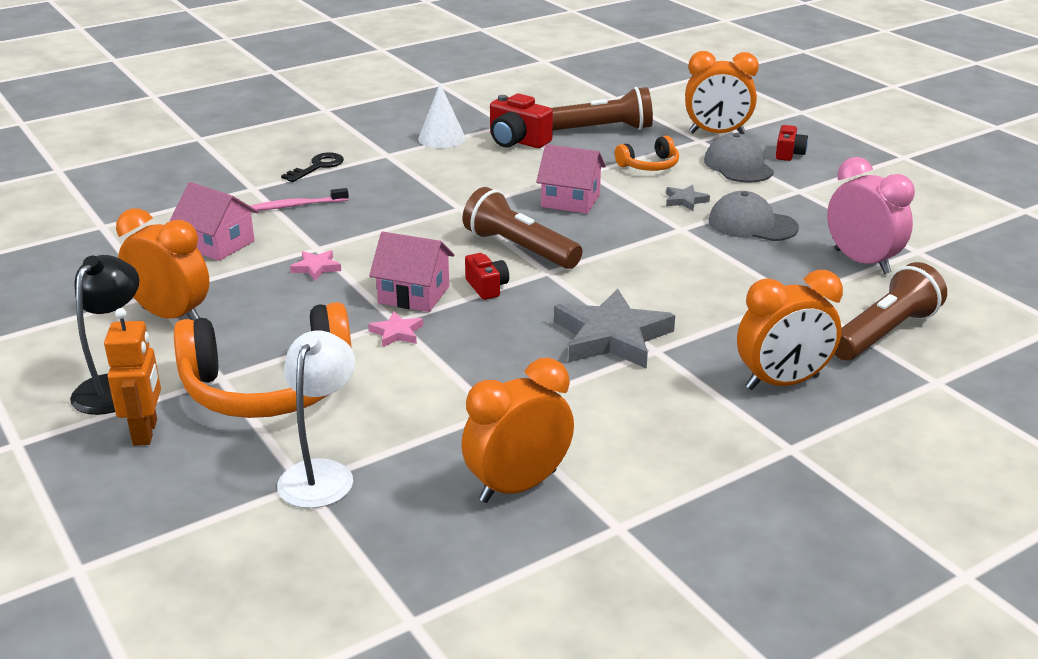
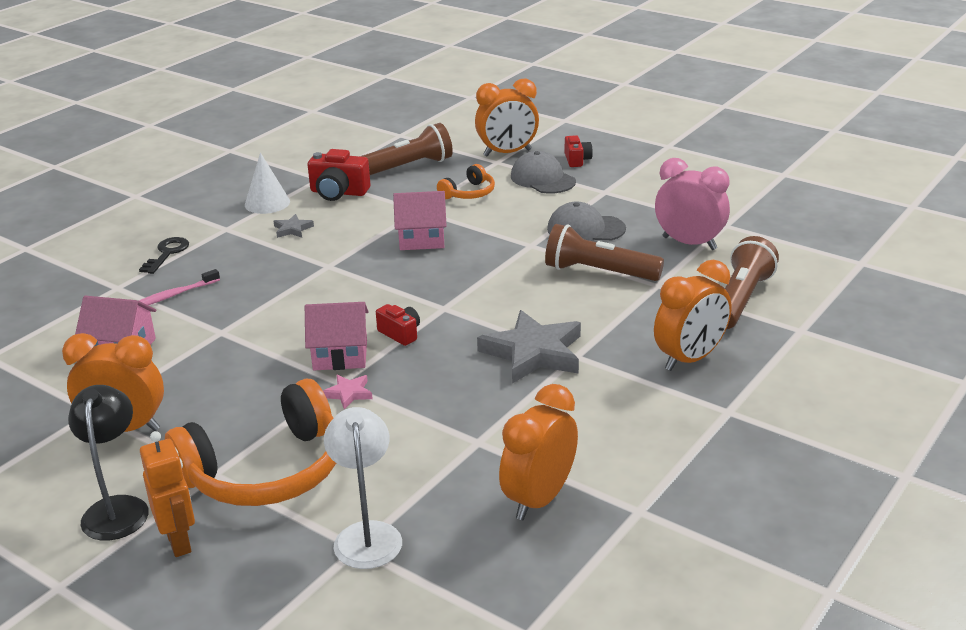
camera: 20 degrees left, 0 degrees up
(316, 268) = (233, 351): pink star -> none
(519, 249) = (406, 292): brown flashlight -> brown flashlight (598, 272)
(685, 200) = (518, 219): grey star -> grey star (292, 229)

